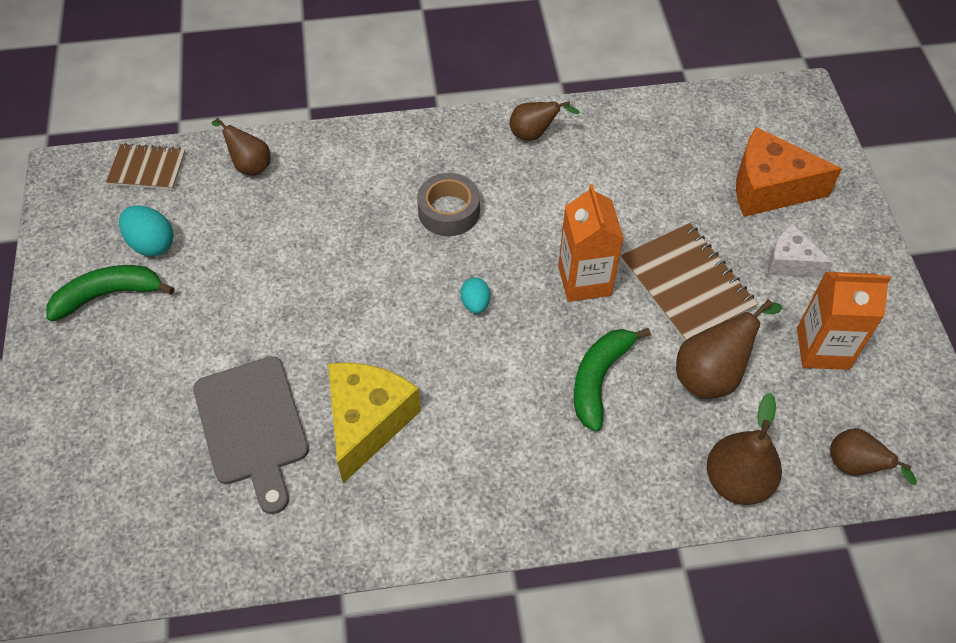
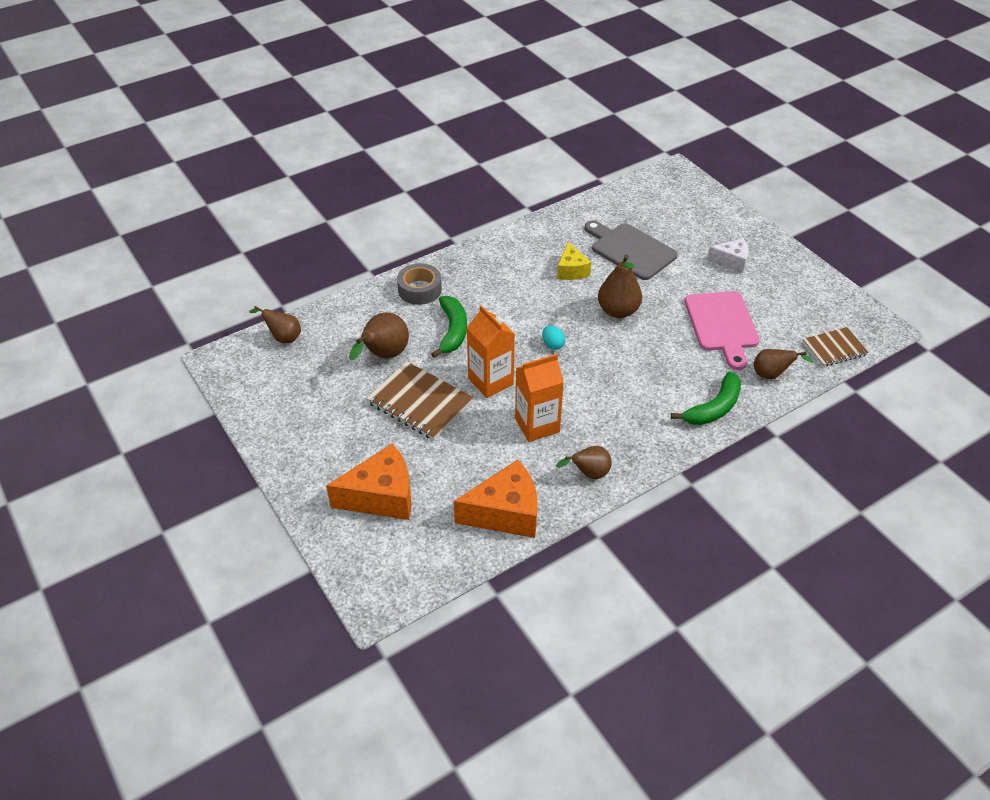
camera: 155 degrees right, 10 degrees down
(108, 295) = (771, 277): green banana -> green banana (714, 408)
(152, 244) = (778, 309): turquoise egg -> none
(242, 248) = (722, 325): none -> pink cutting board
(368, 422) = (571, 270): yellow cheese -> yellow cheese, size x0.59
(449, 211) = (610, 393): grey tape -> grey tape (419, 289)
(642, 127) = (505, 513): none -> orange cheese
(737, 481) = (351, 309): brown pear -> brown pear (618, 311)
(790, 262) = (349, 443): white cheese -> white cheese (731, 261)
(822, 348) = (314, 394): orange carton -> orange carton (537, 425)

